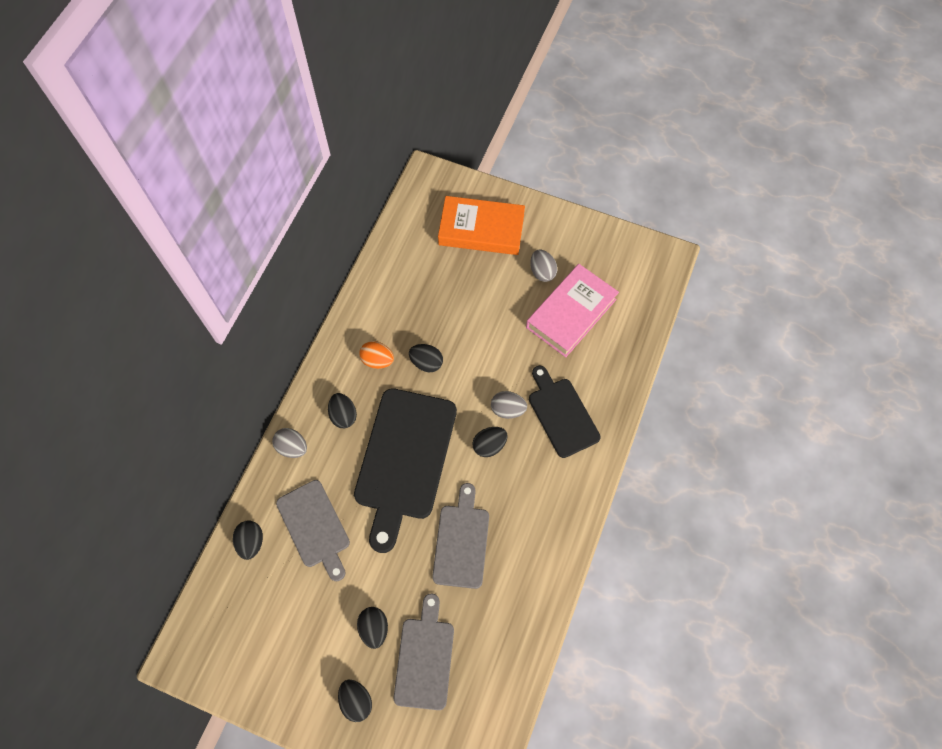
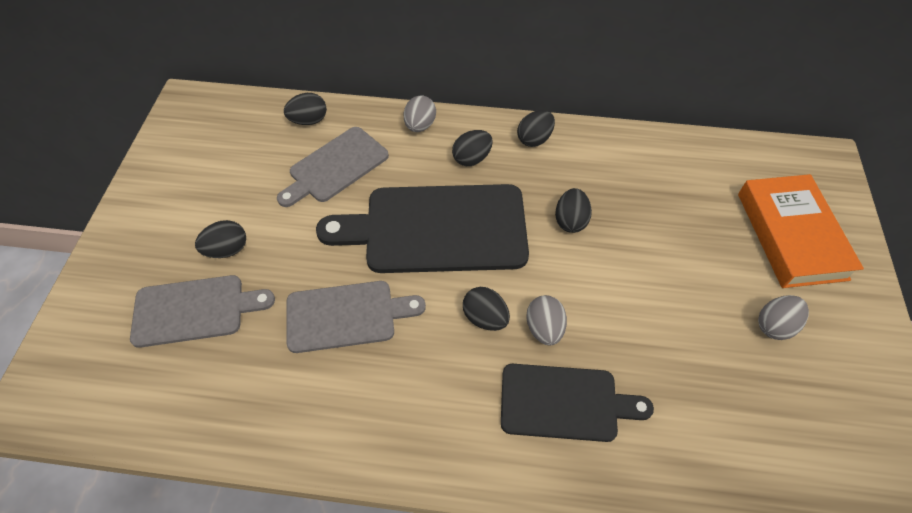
camera: 75 degrees right, 10 degrees down
(356, 701) = (144, 253): black egg -> black egg (534, 139)
(377, 360) = (551, 172): orange egg -> none
(562, 414) = (565, 403): black cutting board -> black cutting board turned 45 degrees clockwise
(571, 313) = (731, 381): pink book -> none

